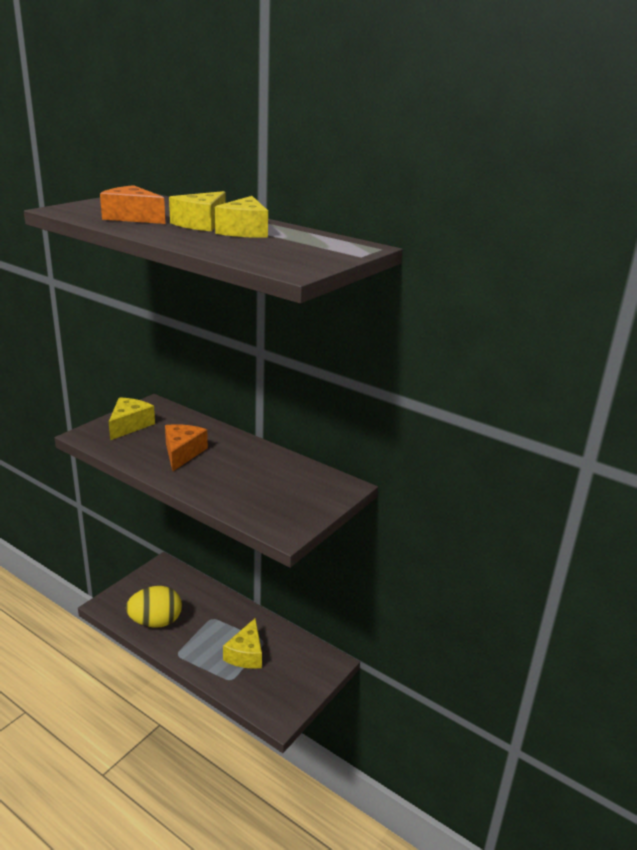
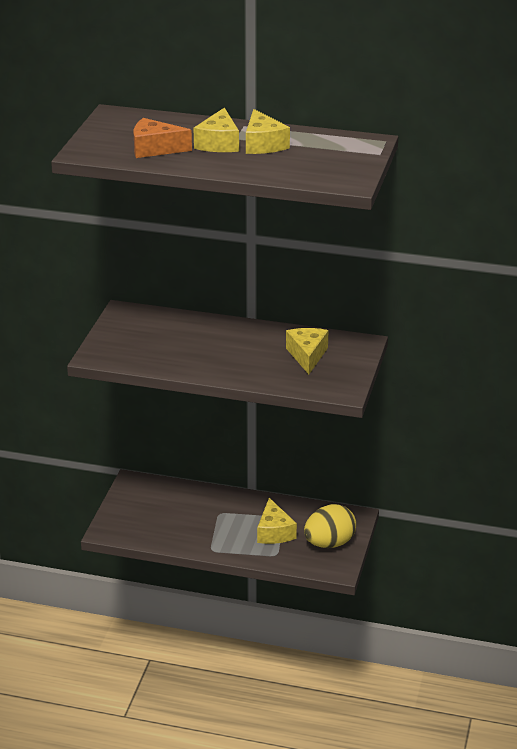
camera: 20 degrees left, 5 degrees up
(129, 425) = (124, 337): yellow cheese -> yellow cheese (307, 356)
(155, 622) = (169, 531): yellow egg -> yellow egg (329, 543)
(182, 453) = (199, 350): orange cheese -> none

